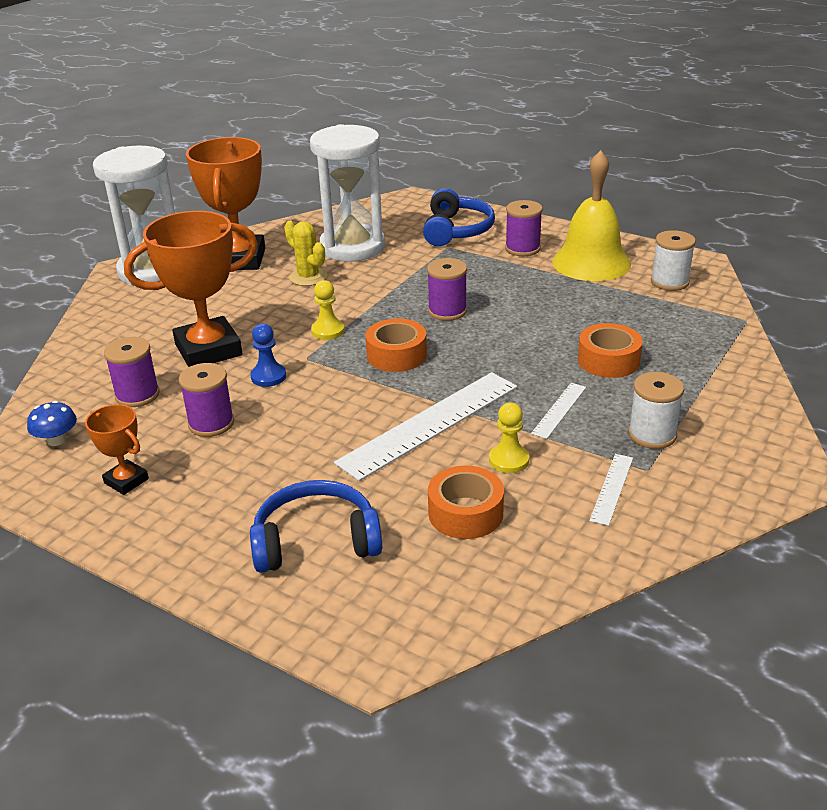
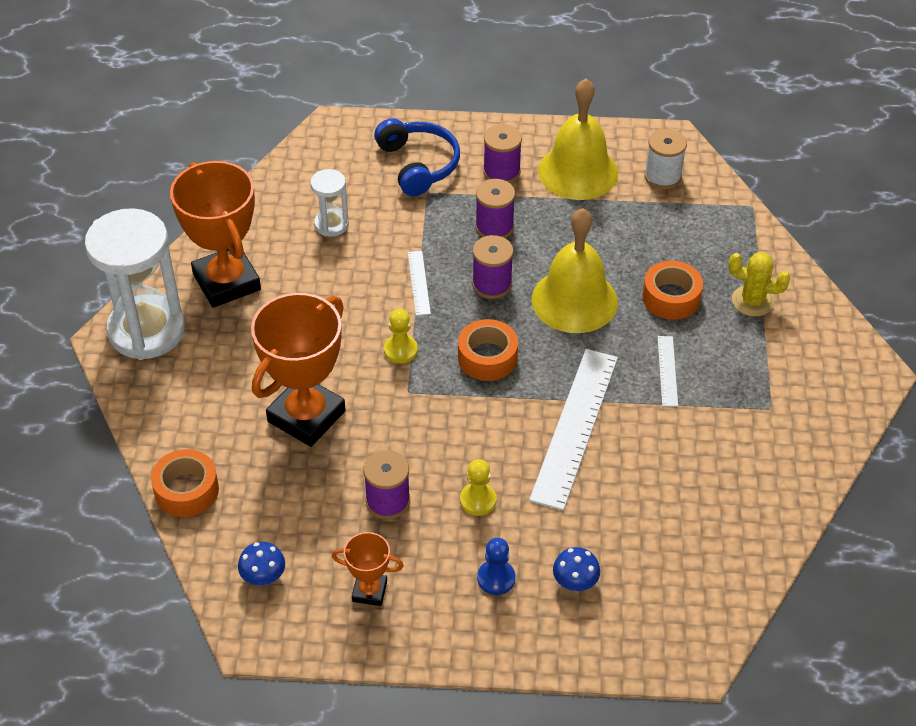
camera: 30 degrees left, 15 degrees up
(137, 395) = (289, 496): purple spool -> purple spool (494, 227)
(268, 376) = (392, 427): blue pawn -> blue pawn (496, 578)
(308, 277) = (321, 284): yellow cactus -> yellow cactus (752, 301)
(316, 541) = (575, 581): blue headphones -> blue mushroom
(352, 247) = (331, 224): white hourglass -> white hourglass, size x0.48
(465, 513) = (667, 507): orange tape -> orange tape (186, 490)
(509, 460) = (663, 441): yellow pawn -> yellow pawn (478, 500)
(512, 339) = (574, 300): none -> yellow bell
(612, 488) = (757, 438): white ruler -> white ruler (419, 283)
(652, 435) = (754, 370): white spool -> none

